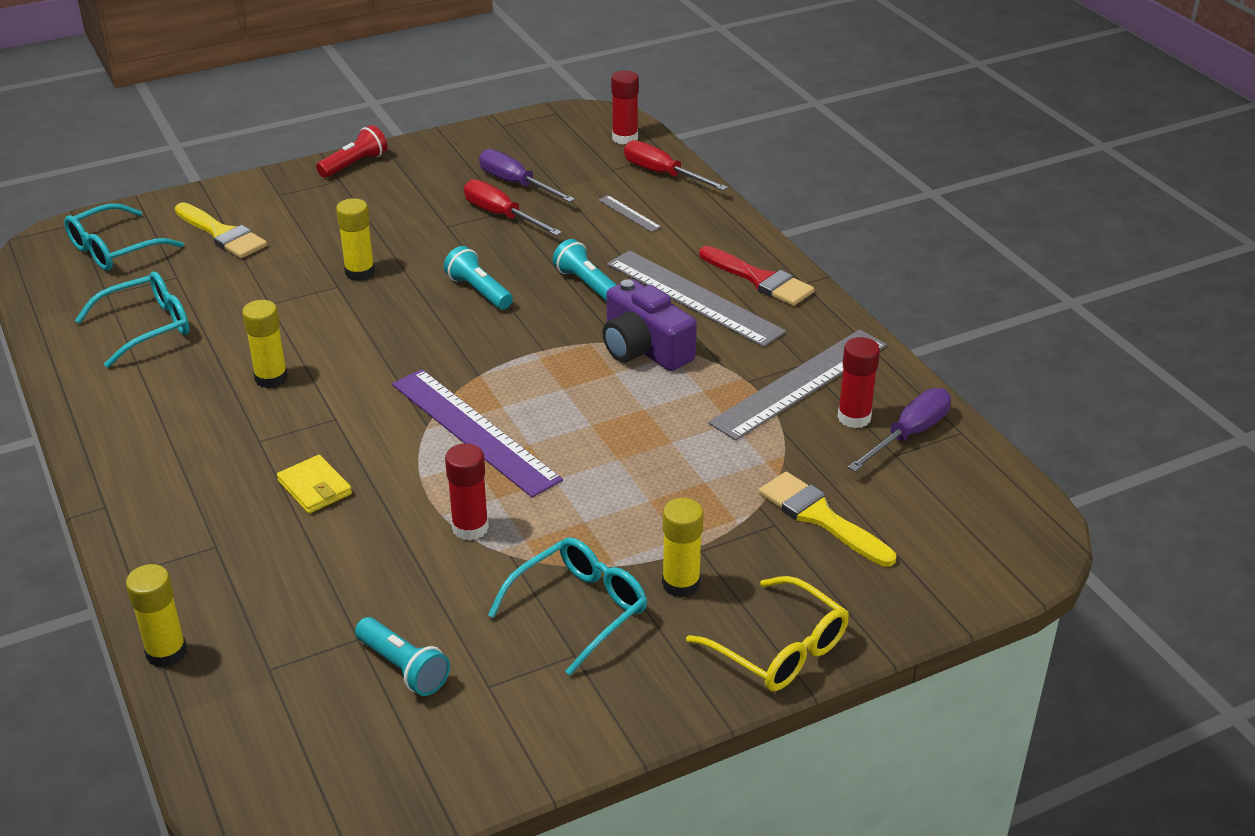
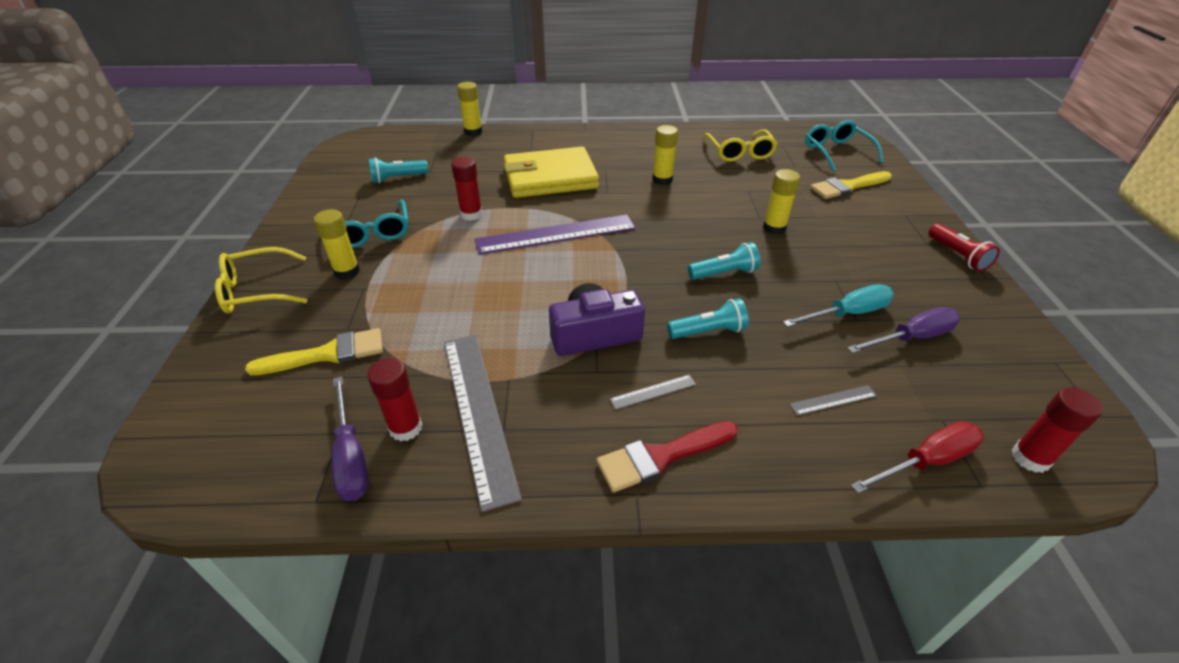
camera: 115 degrees right, 5 degrees up
(147, 327) = (739, 152): turquoise glasses -> yellow glasses
(314, 488) = (550, 177): yellow wallet -> yellow wallet, size x2.30
(501, 215) = (847, 313): red screwdriver -> turquoise screwdriver
(693, 298) = (653, 391): grey ruler -> grey ruler, size x0.42

